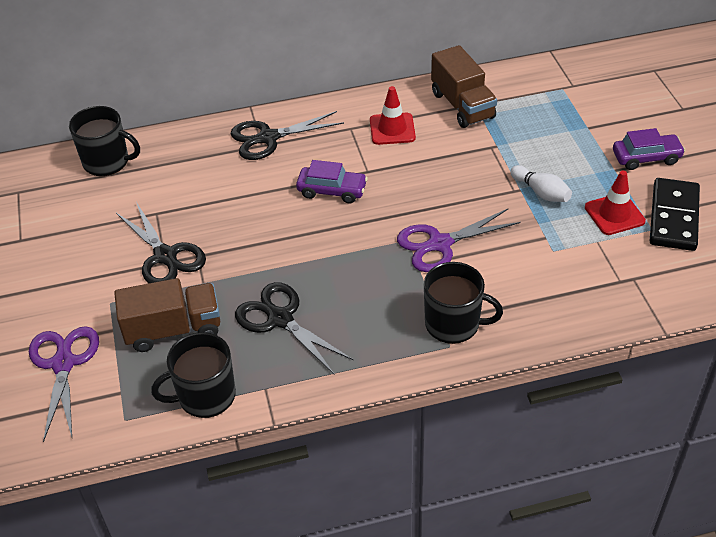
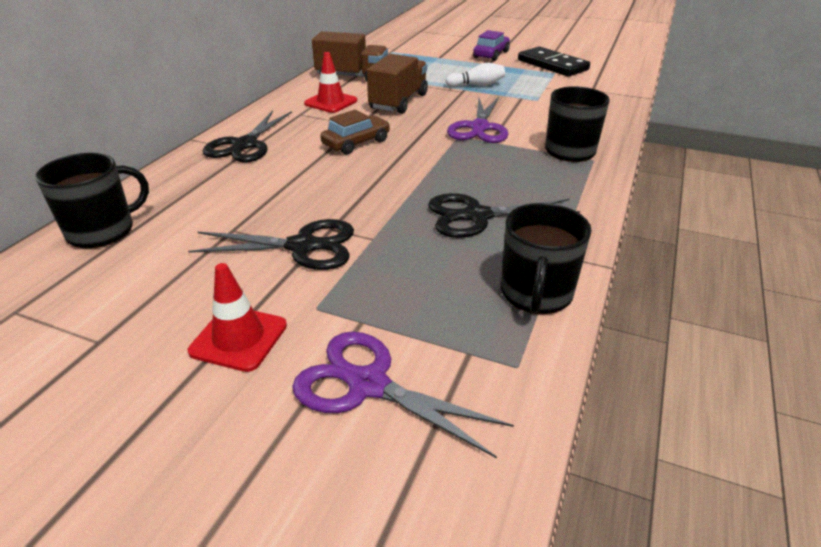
camera: 55 degrees left, 10 degrees down
(173, 329) = (415, 279): brown truck -> brown truck (398, 102)
(332, 191) = (356, 143): purple car -> brown car
(614, 214) = (528, 76): red traffic cone -> red traffic cone (239, 338)

